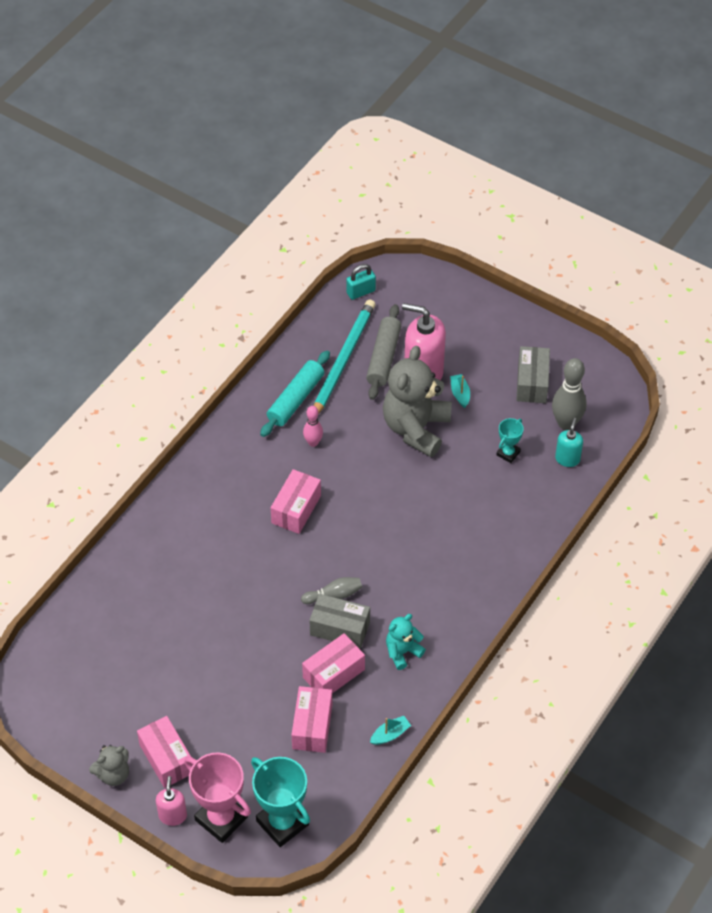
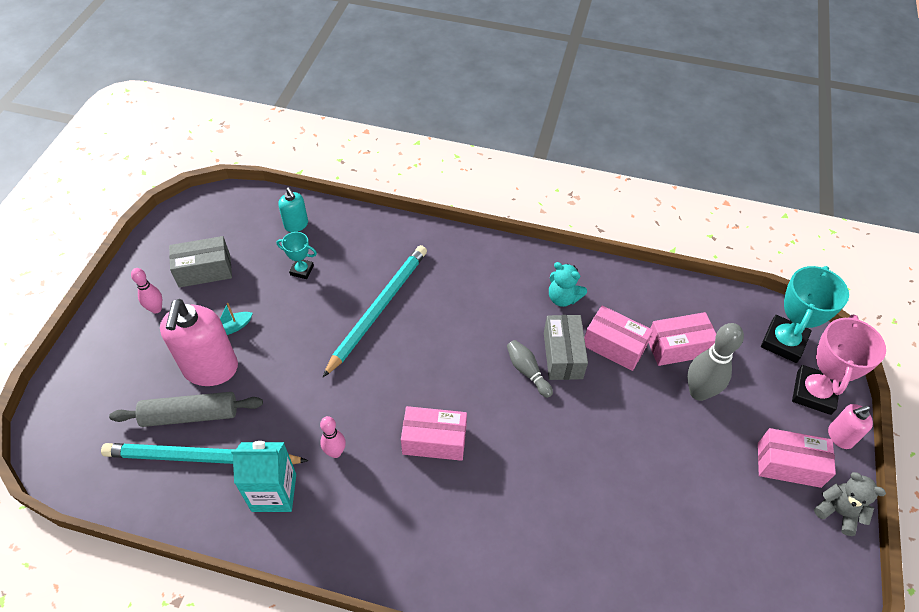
camera: 110 degrees left, 0 degrees up
(166, 758) = (788, 465): pink box -> pink box turned 60 degrees clockwise
(296, 399) = (274, 492): turquoise rolling pin -> turquoise carton
(361, 292) = (82, 471): turquoise padlock -> none
(390, 734) = (650, 285): turquoise boat -> none
(416, 428) = (289, 356): grey teddy bear -> none
(442, 501) = (378, 309): none -> turquoise pencil
(499, 345) = (156, 309): none -> pink bowling pin
(566, 423) = (252, 234): grey bowling pin -> grey bowling pin (699, 392)
(567, 459) = (296, 225): turquoise soap dispenser -> turquoise soap dispenser turned 120 degrees counterclockwise

